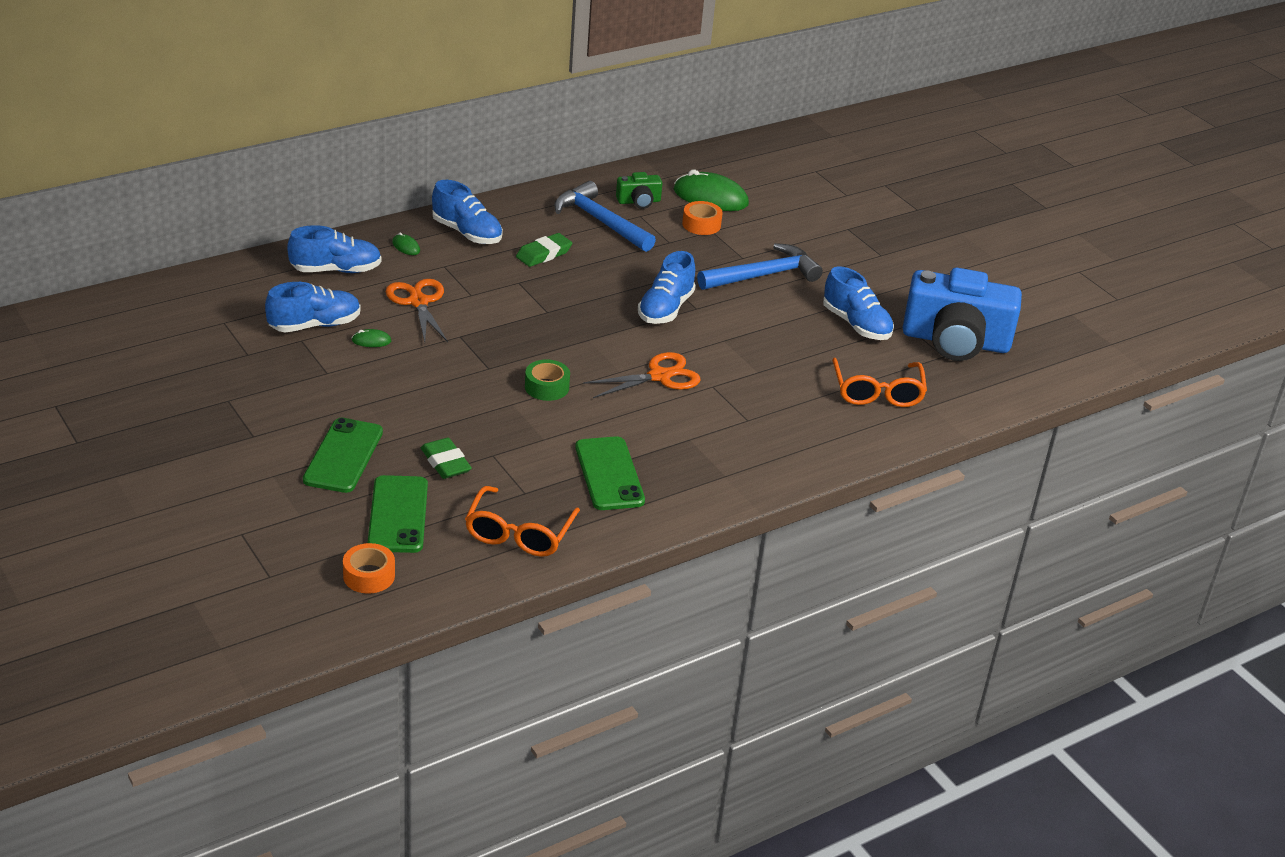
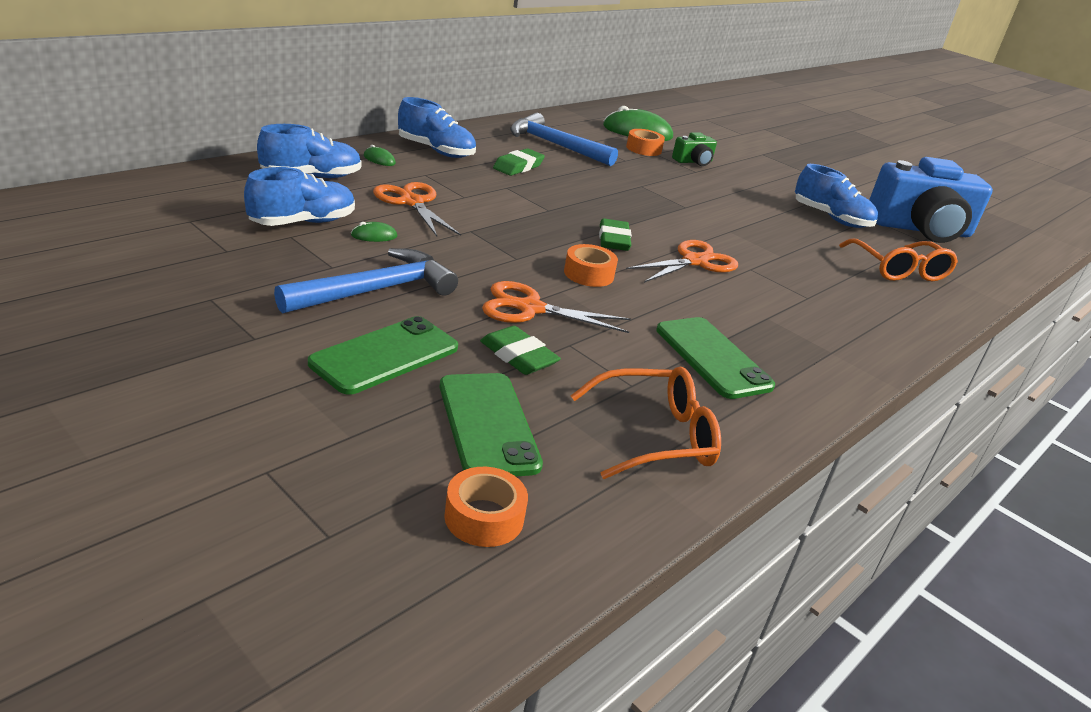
camera: 15 degrees left, 5 degrees down
(343, 456) = (385, 356): green phone -> green phone turned 45 degrees clockwise
(476, 420) = (530, 309): none -> orange scissors
(519, 534) = (655, 436): orange glasses -> orange glasses turned 105 degrees counterclockwise
(547, 387) = (588, 274): green tape -> orange tape
(593, 349) = (613, 240): none -> green eraser
(639, 201) = (579, 133): green camera -> green camera (693, 161)
(665, 309) = (659, 207): blue shoe -> none
(764, 275) = (724, 183): blue hammer -> blue hammer (376, 290)

